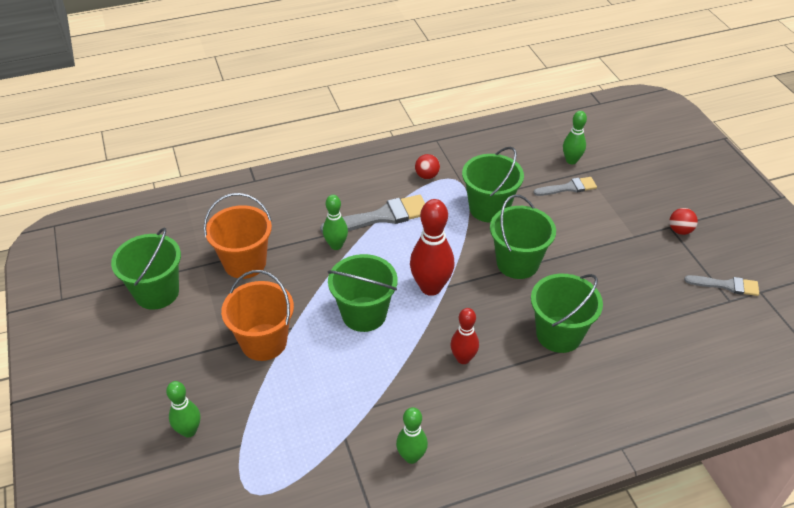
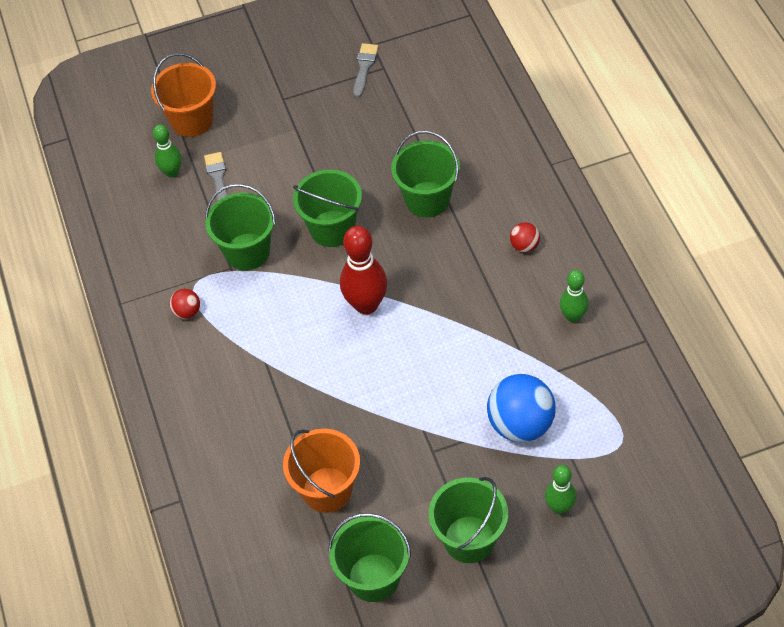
camera: 85 degrees left, 10 degrees up
(264, 342) = (444, 454): orange bucket -> orange bucket (192, 120)
(286, 403) = (520, 424): none -> blue ball
(336, 245) = (301, 398): green bowling pin -> none
(364, 314) = (404, 364): green bucket -> green bucket (469, 539)
(381, 217) = (255, 355): grey brush -> none
(463, 358) = (459, 276): red bowling pin -> none
(680, 230) = (289, 91): red ball -> red ball (524, 246)

